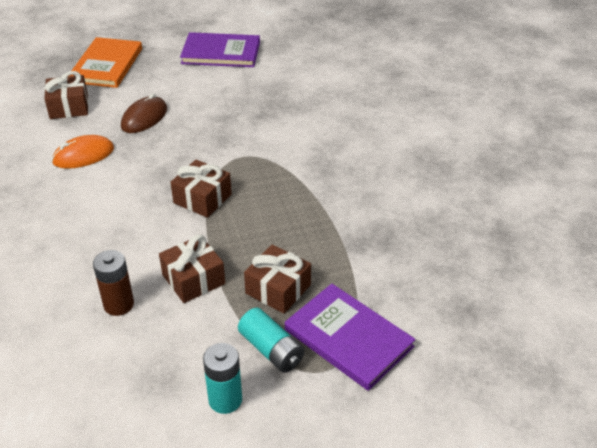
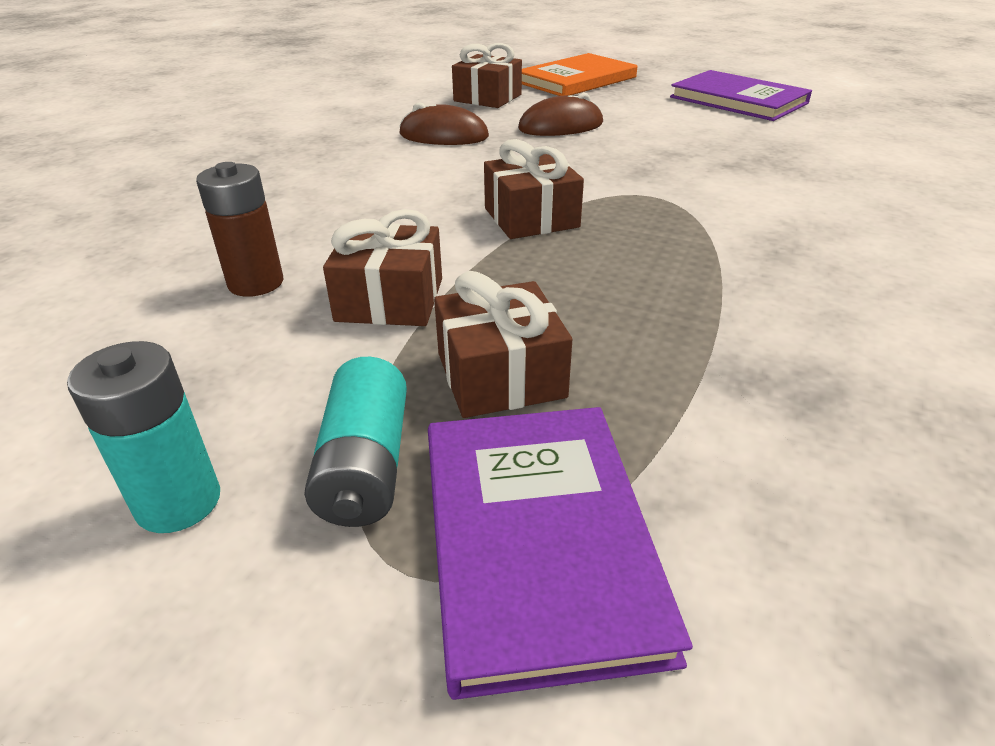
camera: 40 degrees right, 5 degrees down
(83, 155) = (444, 136): orange mouse -> brown mouse

